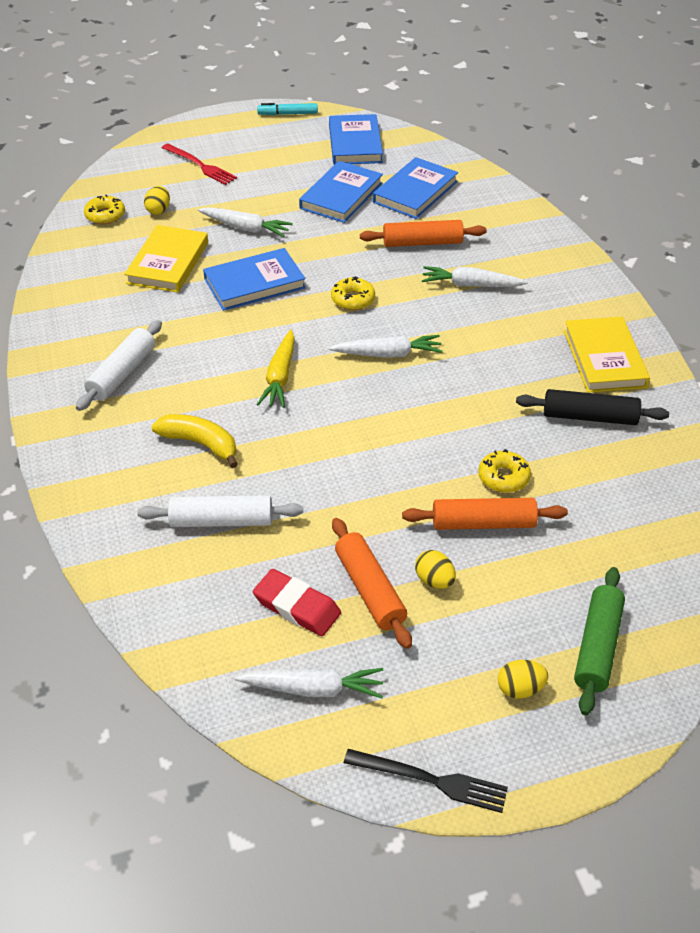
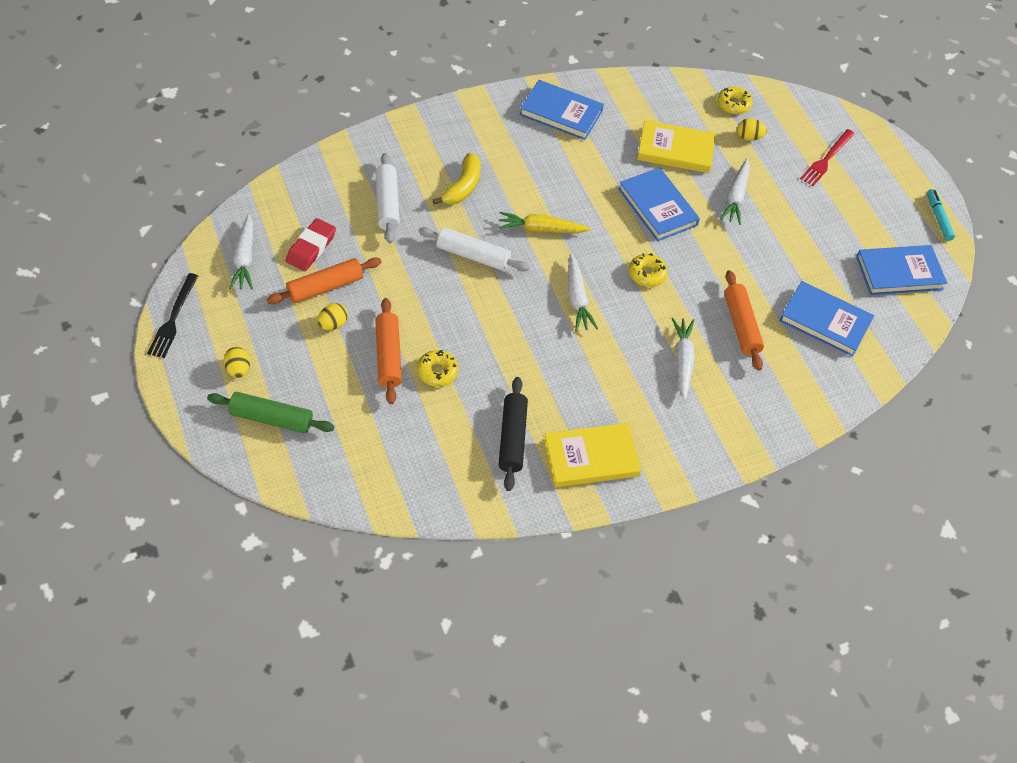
camera: 80 degrees right, 10 degrees up
(122, 373) = (535, 136): white rolling pin -> white rolling pin (473, 255)
(341, 196) = (803, 263): blue book -> blue book (561, 113)

